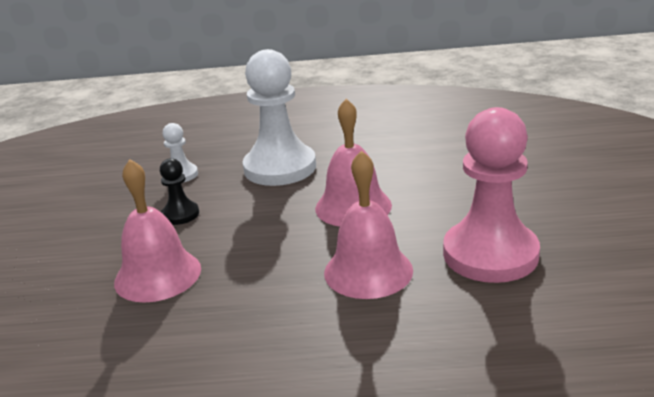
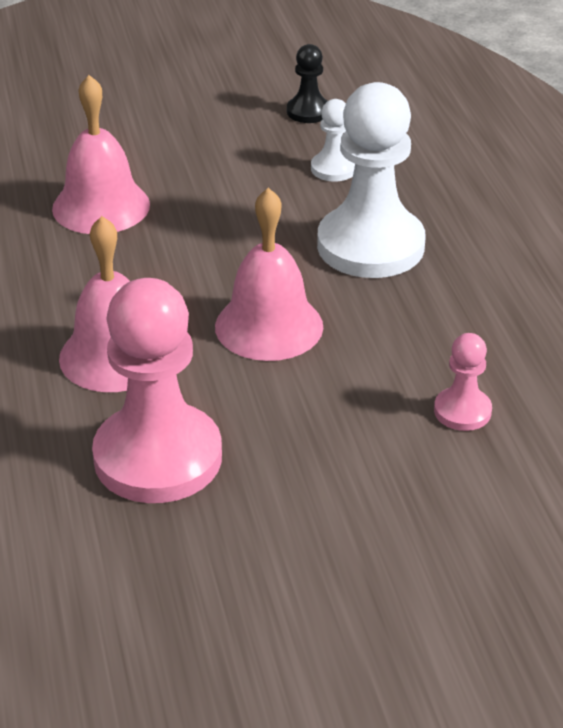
camera: 75 degrees right, 10 degrees up
(180, 214) = (231, 191): black pawn -> black pawn (308, 112)
(453, 152) = (462, 411): none -> pink pawn

